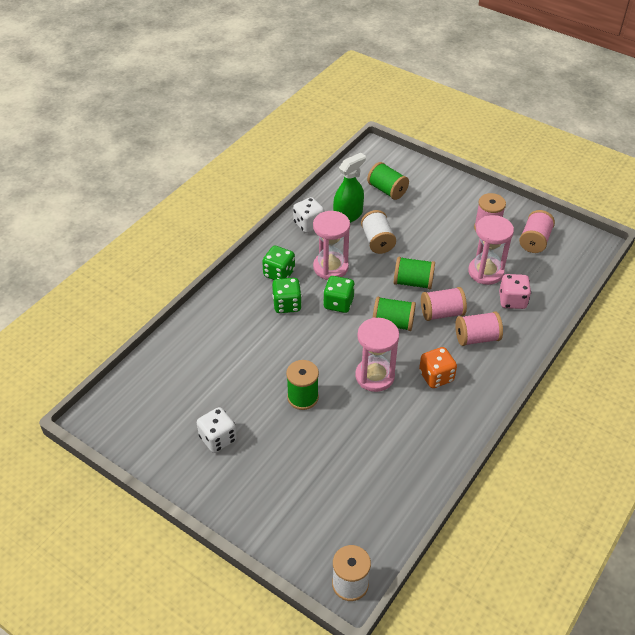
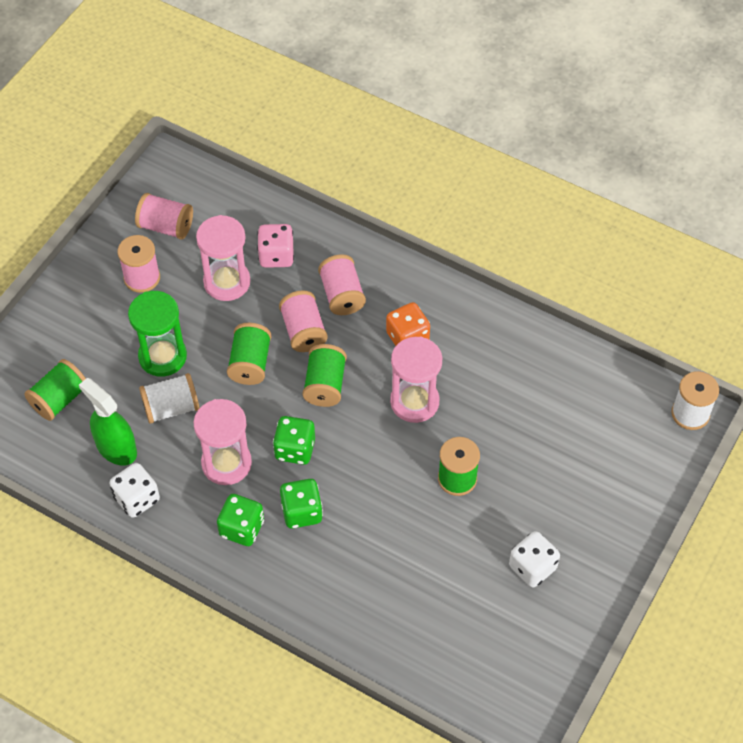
camera: 95 degrees left, 10 degrees up
(419, 238) = (162, 356): none -> green hourglass

